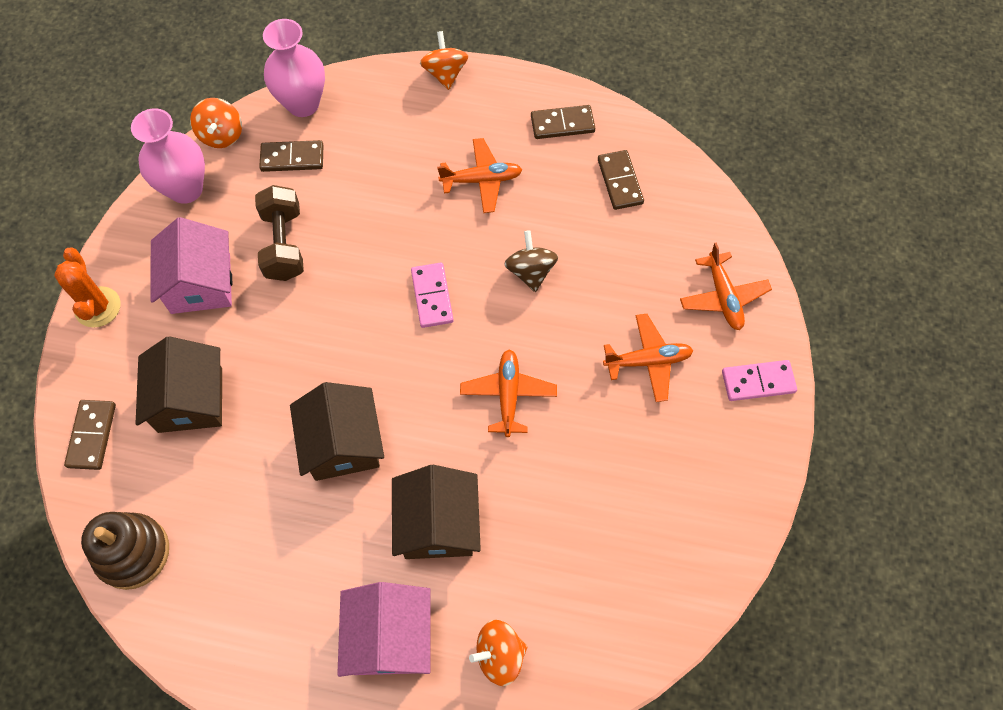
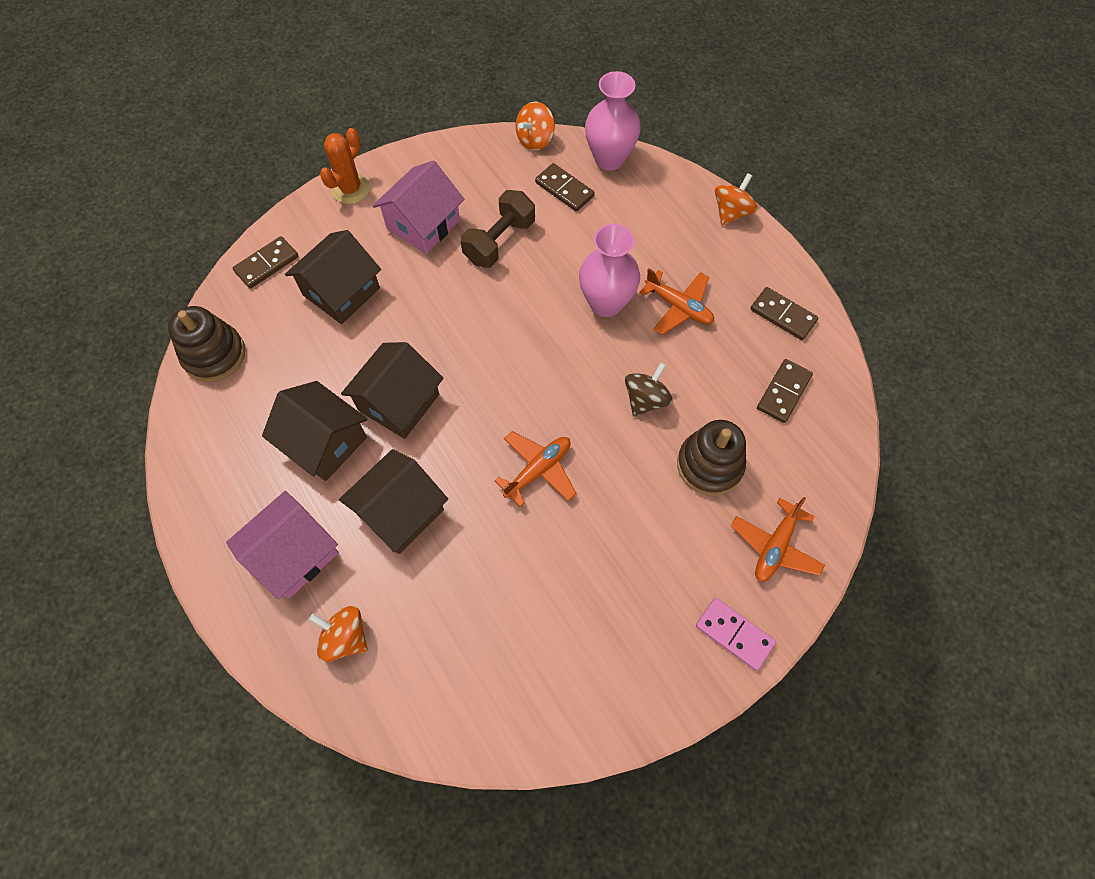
camera: 45 degrees right, 0 degrees up
(186, 189) = (477, 157): pink vase -> pink vase (606, 303)
(316, 530) = (325, 442): none -> brown house
(432, 296) = (558, 357): pink domino -> none
(624, 279) = (709, 465): none -> brown stacking toy
(648, 361) = (664, 539): orange plane -> none

